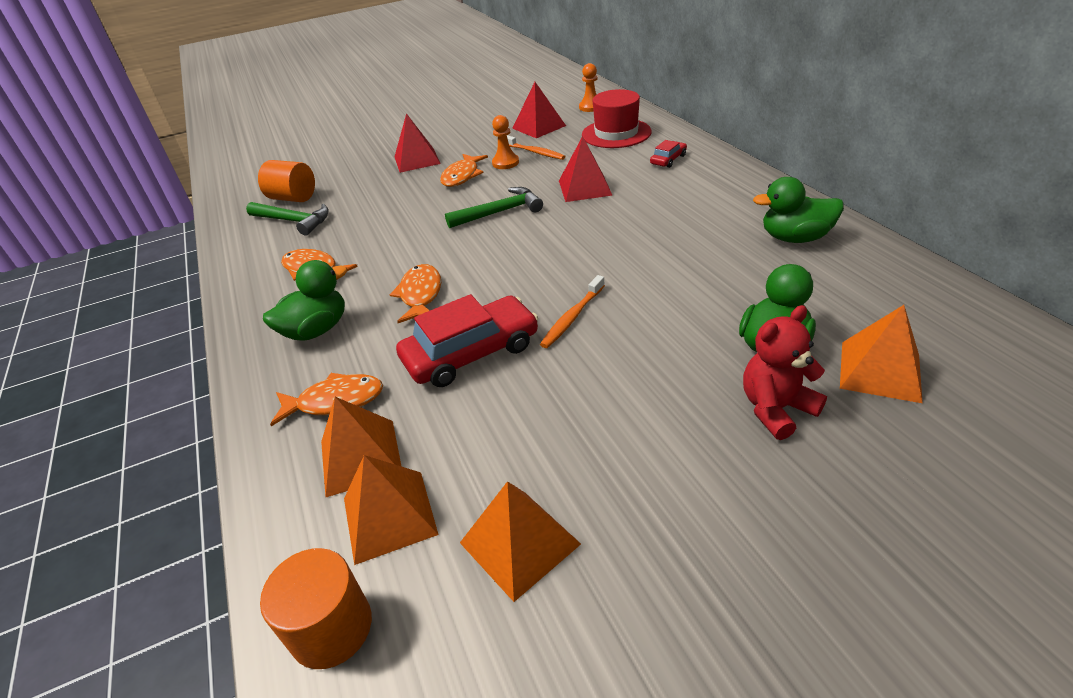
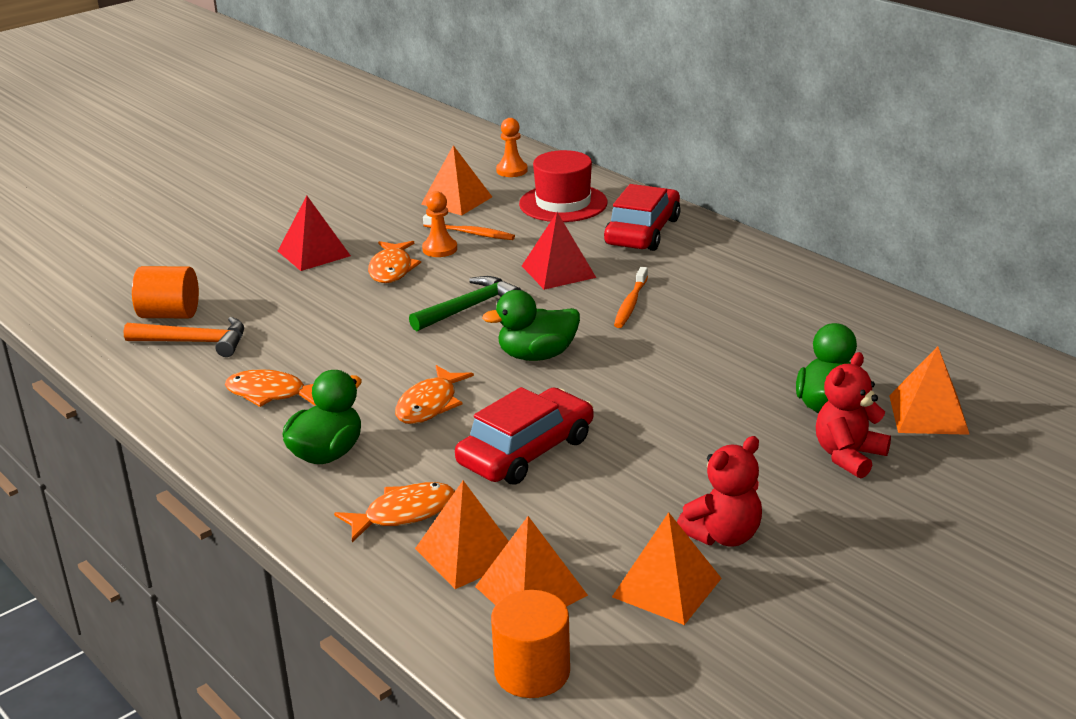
camera: 20 degrees left, 10 degrees down
(293, 221) = (195, 342): green hammer -> orange hammer
(420, 295) = (430, 404): orange fish -> orange fish turned 135 degrees counterclockwise
(539, 127) = (456, 200): red pyramid -> orange pyramid
(572, 317) = (617, 406): orange toothbrush -> orange toothbrush (630, 304)
(606, 486) = (723, 535): none -> red teddy bear
(668, 160) = (642, 232): red car -> red car, size x2.07
(795, 238) = (814, 306): green duck -> green duck (537, 355)

